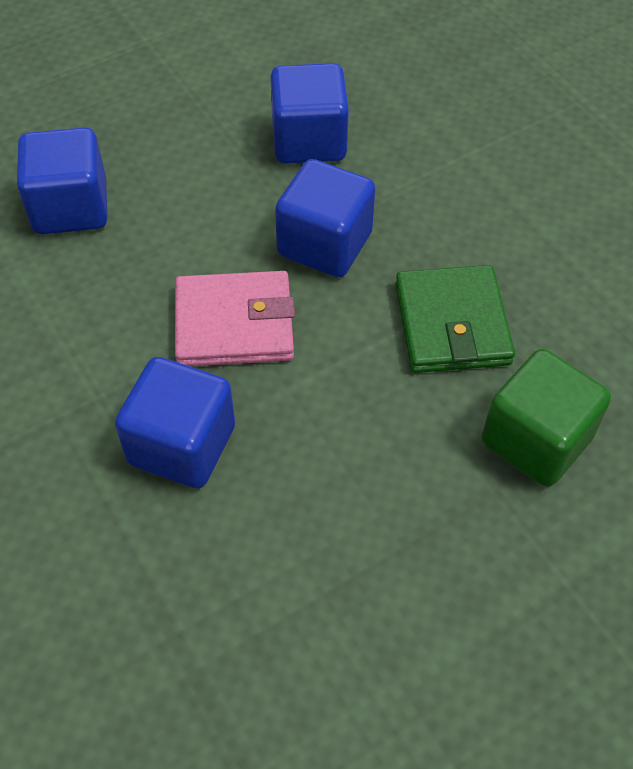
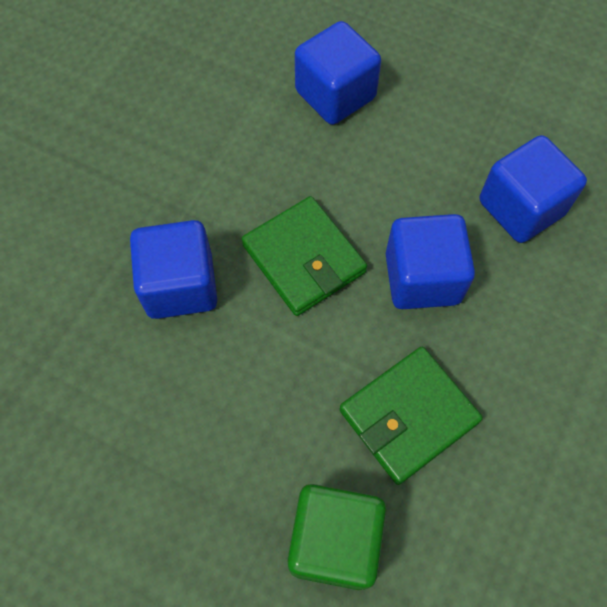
camera: 60 degrees right, 10 degrees up
(234, 324) = (304, 259): pink wallet -> green wallet

